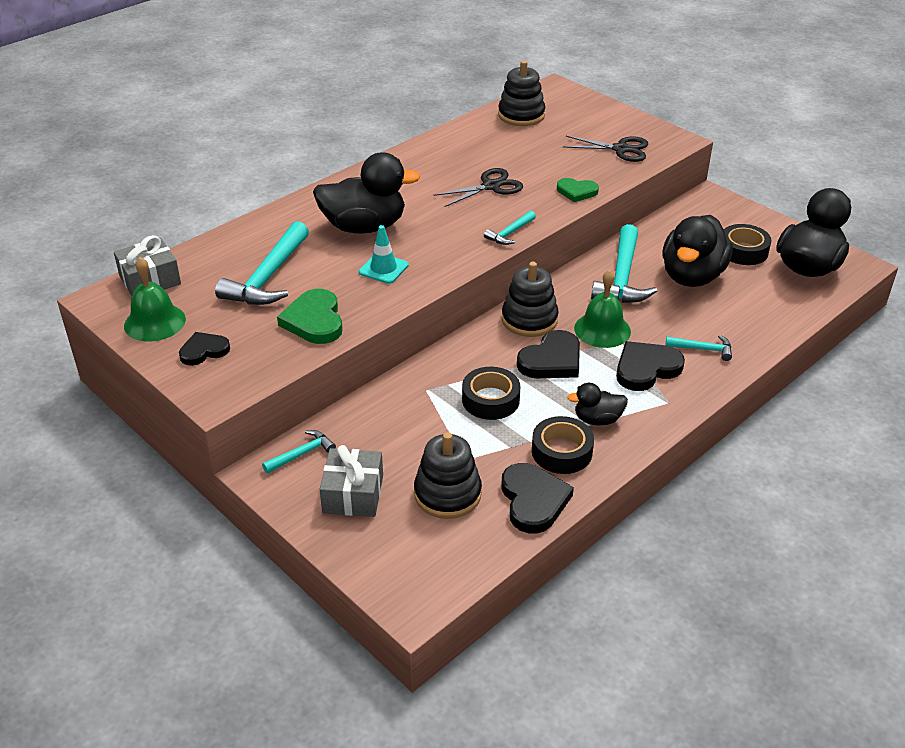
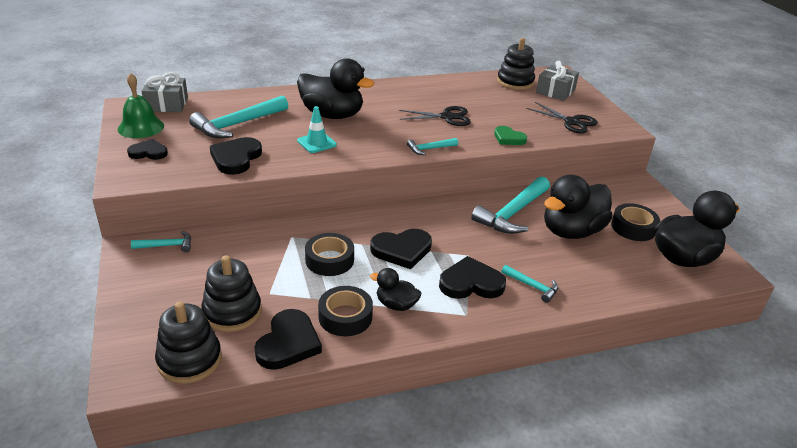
camera: 25 degrees right, 5 degrees down
(314, 321) = (236, 158): green heart -> black heart
(353, 494) = (170, 285): grey gift -> grey gift (555, 91)
(529, 320) = (412, 217): black stacking toy -> black stacking toy (189, 360)
(602, 329) = (462, 243): green bell -> none

